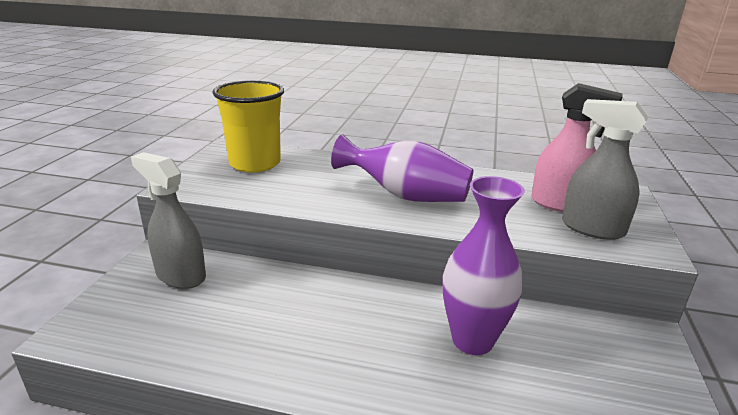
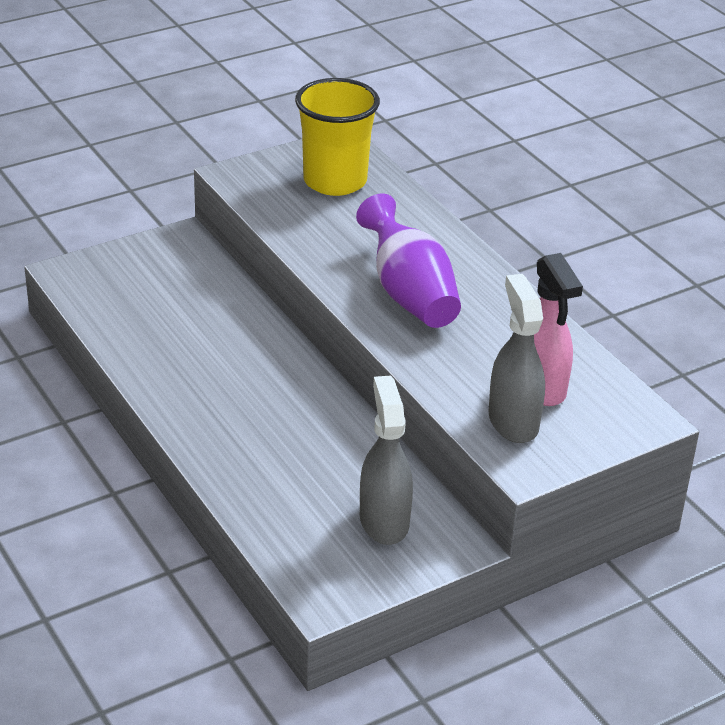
camera: 45 degrees right, 10 degrees up
(180, 275) = (180, 268): grey spray bottle -> grey spray bottle (384, 521)
(472, 340) = (313, 450): purple vase -> none

